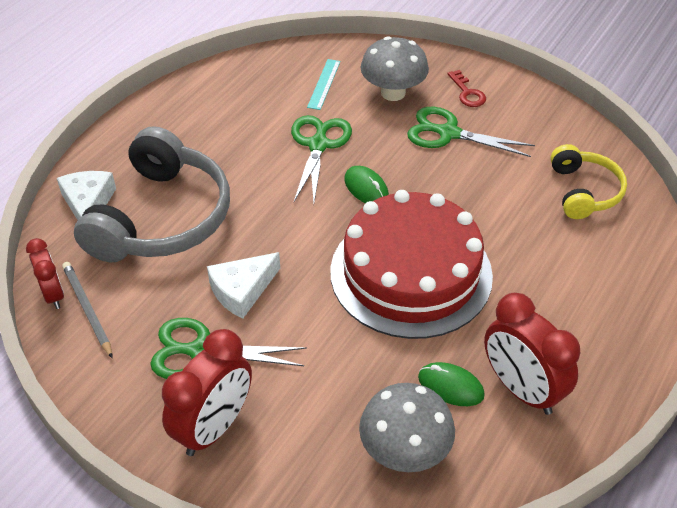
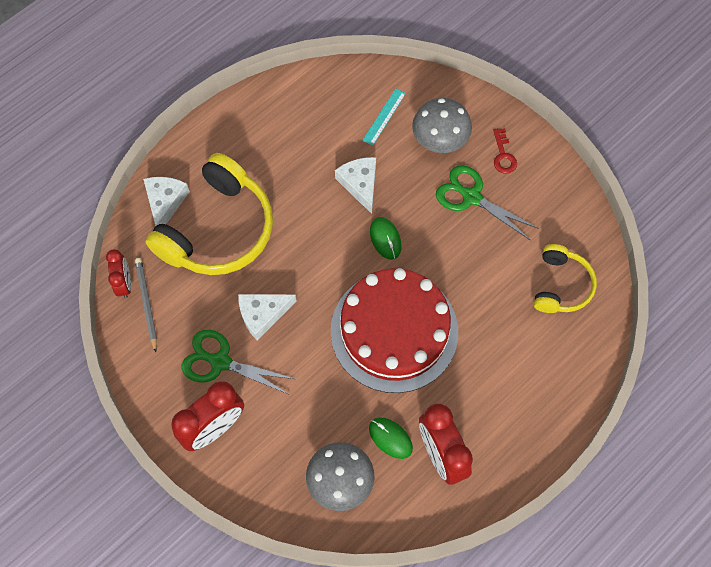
camera: 15 degrees right, 20 degrees up
(161, 218) = (218, 229): grey headphones -> yellow headphones
(318, 145) = (360, 184): green scissors -> white cheese

